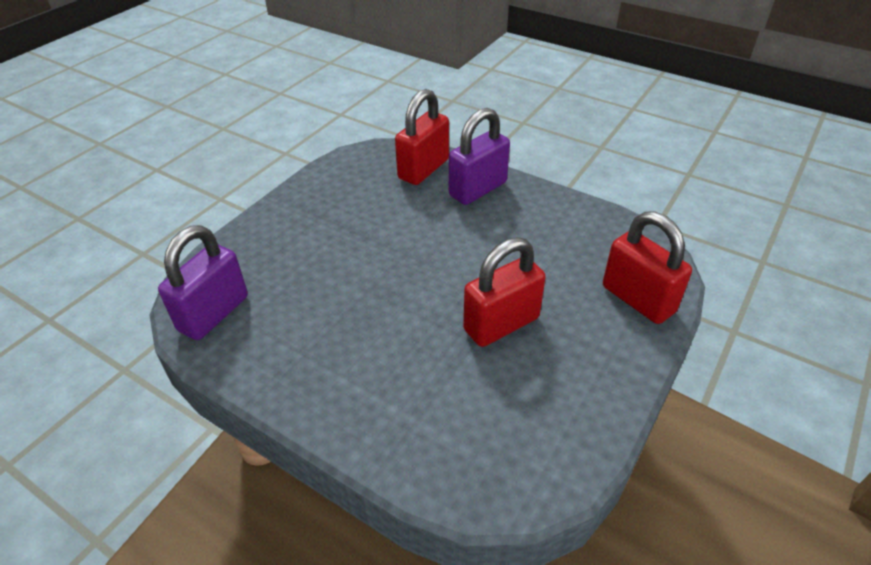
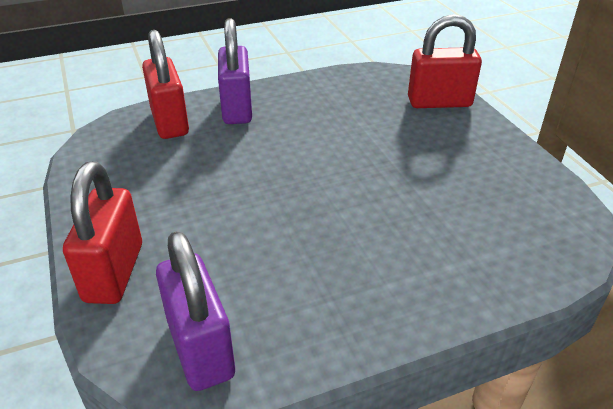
camera: 55 degrees left, 5 degrees down
(501, 324) = (407, 168): red padlock -> red padlock (114, 272)

